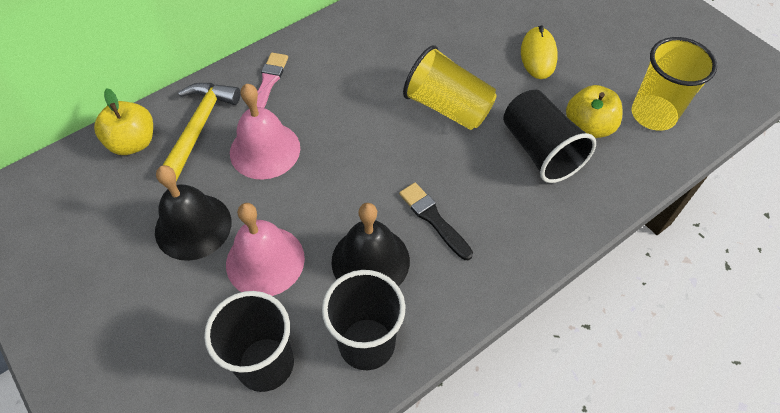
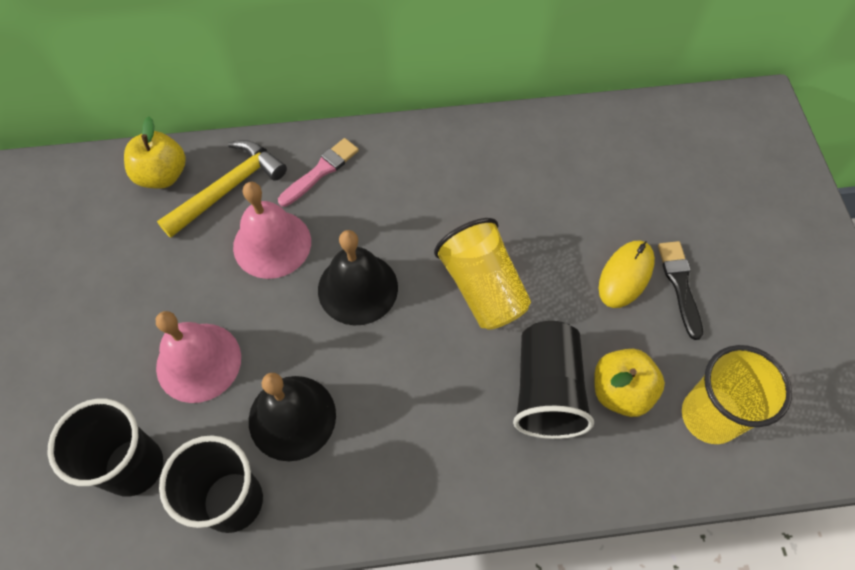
camera: 30 degrees right, 5 degrees up
(193, 226) = (160, 291): black bell -> black bell (358, 288)
(433, 219) = (382, 407): black brush -> black brush (680, 285)

